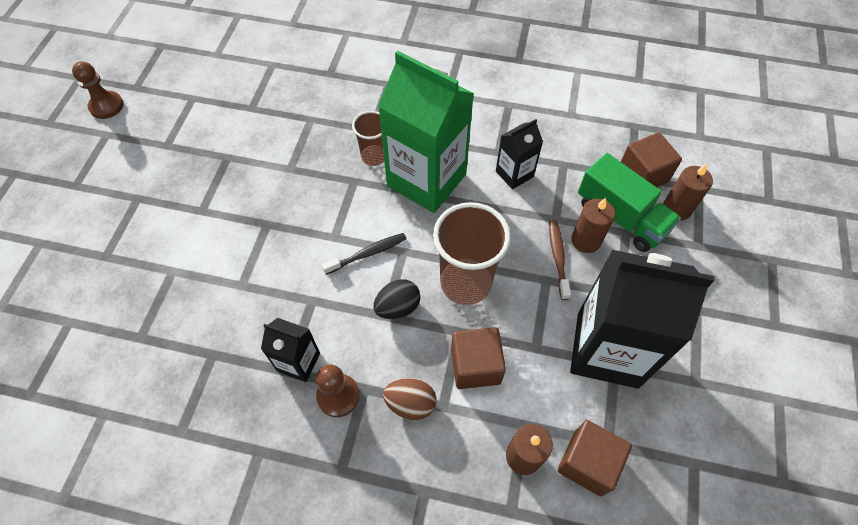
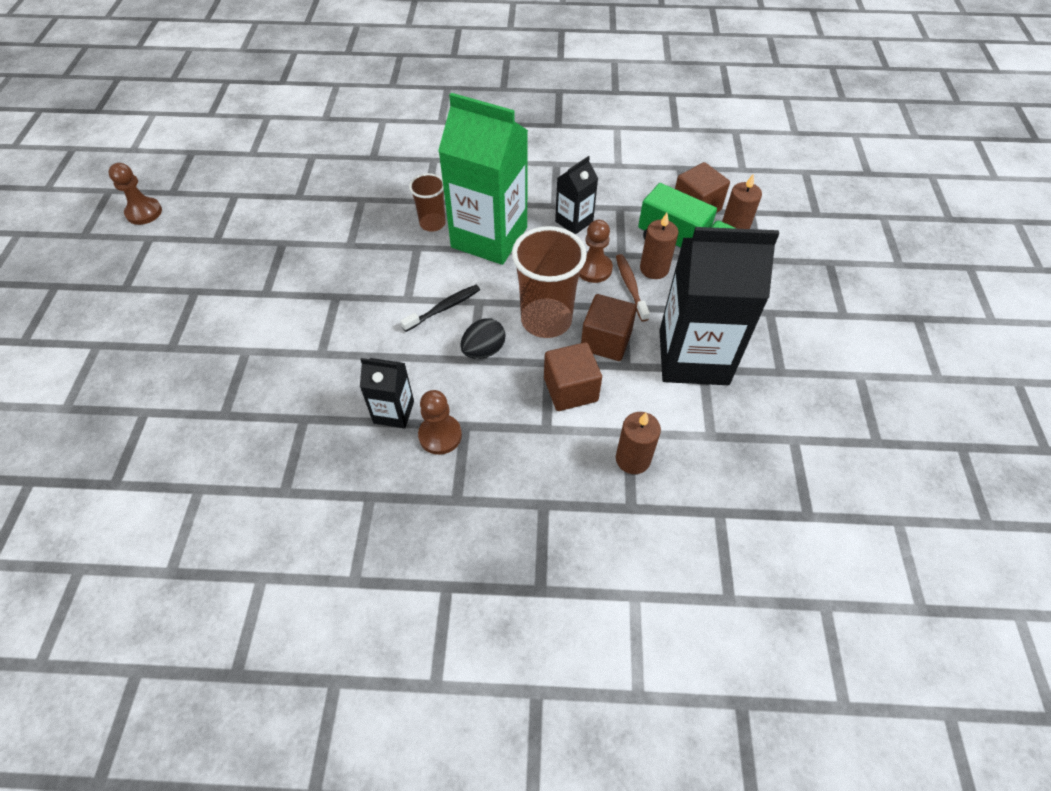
camera: 10 degrees left, 5 degrees down
(410, 403) = (514, 431): brown egg -> none
(524, 231) = (593, 269): none -> brown pawn
(587, 463) = (695, 454): brown cube -> brown cube (606, 341)

